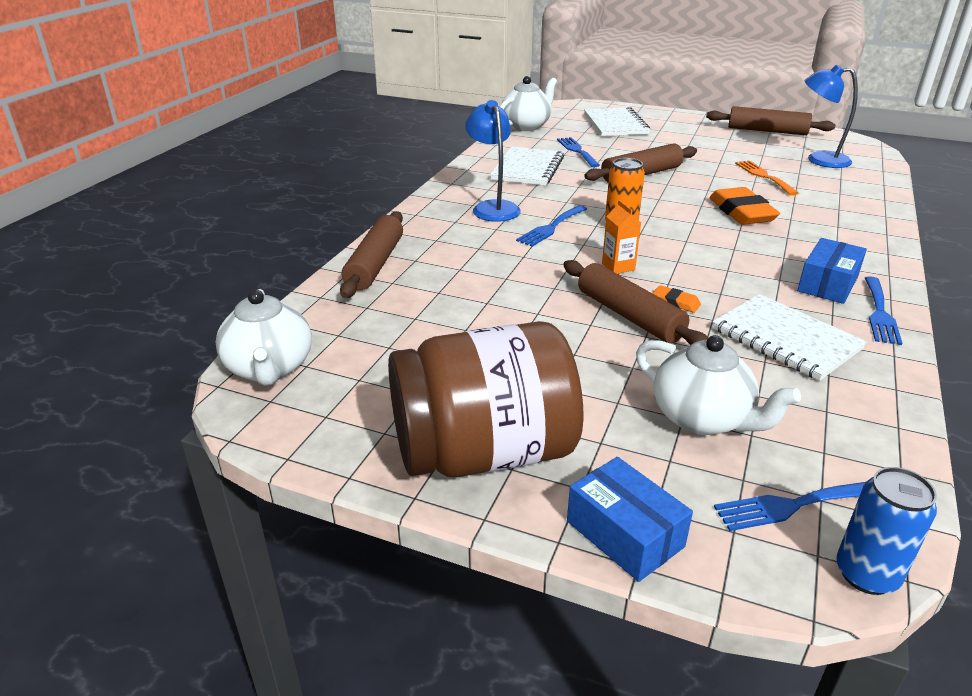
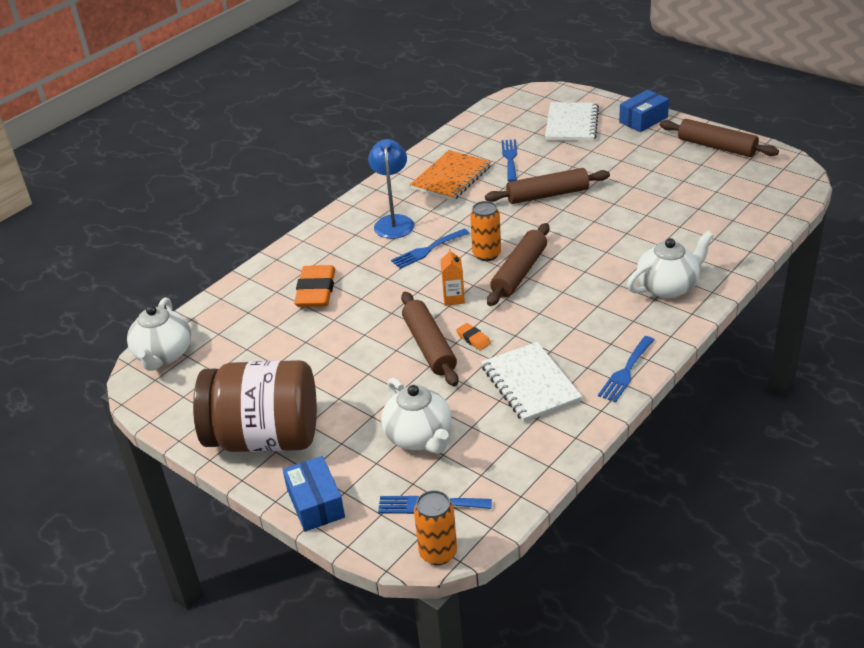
camera: 20 degrees right, 5 degrees up
(375, 264) = (272, 272): brown rolling pin -> brown rolling pin (519, 272)
(526, 126) = (485, 119): white teapot -> white teapot (668, 287)
(527, 168) = (451, 177): white notebook -> orange notebook
(741, 212) = (602, 251): orange eraser -> orange eraser (316, 291)
(764, 176) = (660, 209): orange fork -> none
(819, 159) = (734, 192): blue lamp -> none
(827, 284) = (609, 338): blue box -> blue box (643, 120)
(866, 574) = (438, 553): blue can -> orange can

